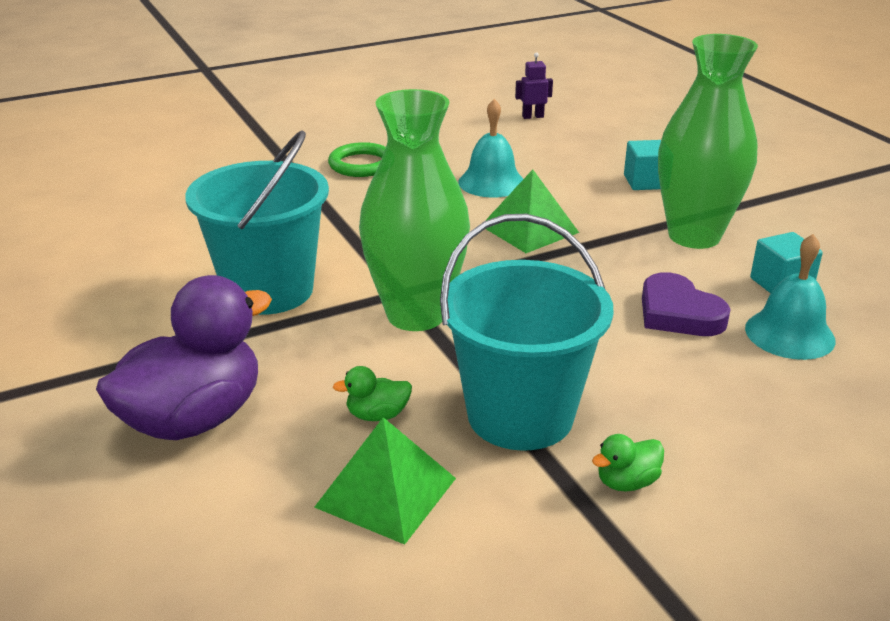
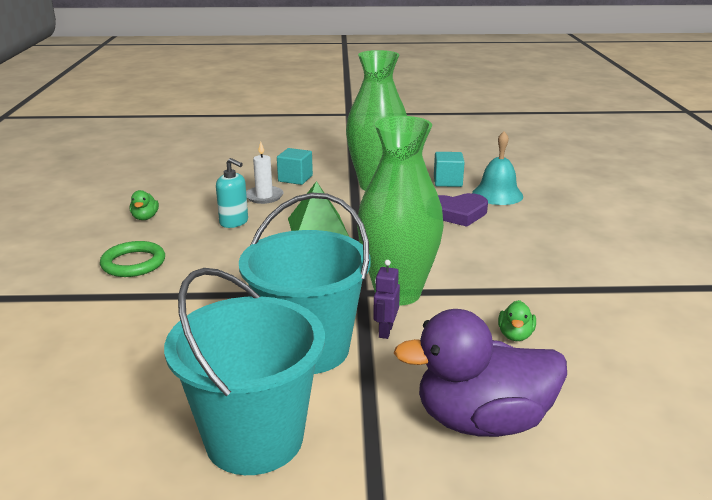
camera: 65 degrees left, 5 degrees down
(193, 419) = (482, 421): purple duck -> purple duck turned 75 degrees counterclockwise
(386, 492) = (602, 350): green pyramid -> none
(491, 182) = (234, 222): turquoise bell -> turquoise soap dispenser
(520, 415) = (538, 285): turquoise bucket -> turquoise bucket (254, 439)
(532, 116) = (149, 183): purple robot -> purple robot (385, 331)
(573, 179) = (264, 196): none -> white candle
(627, 482) = (613, 272): green duck -> green duck (145, 218)

